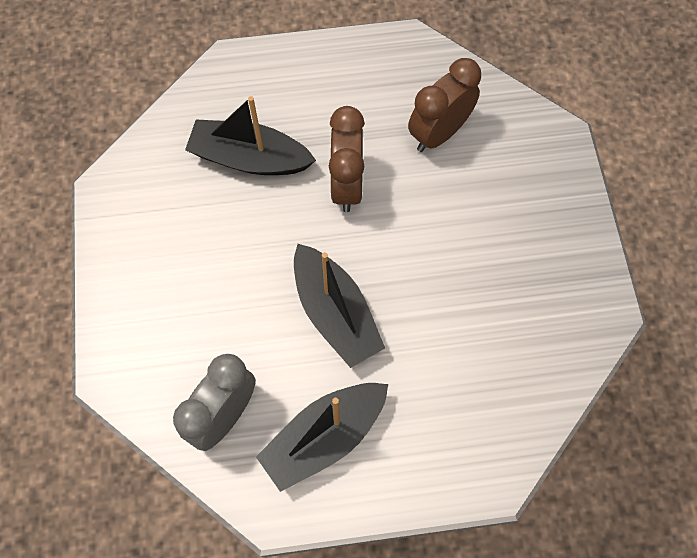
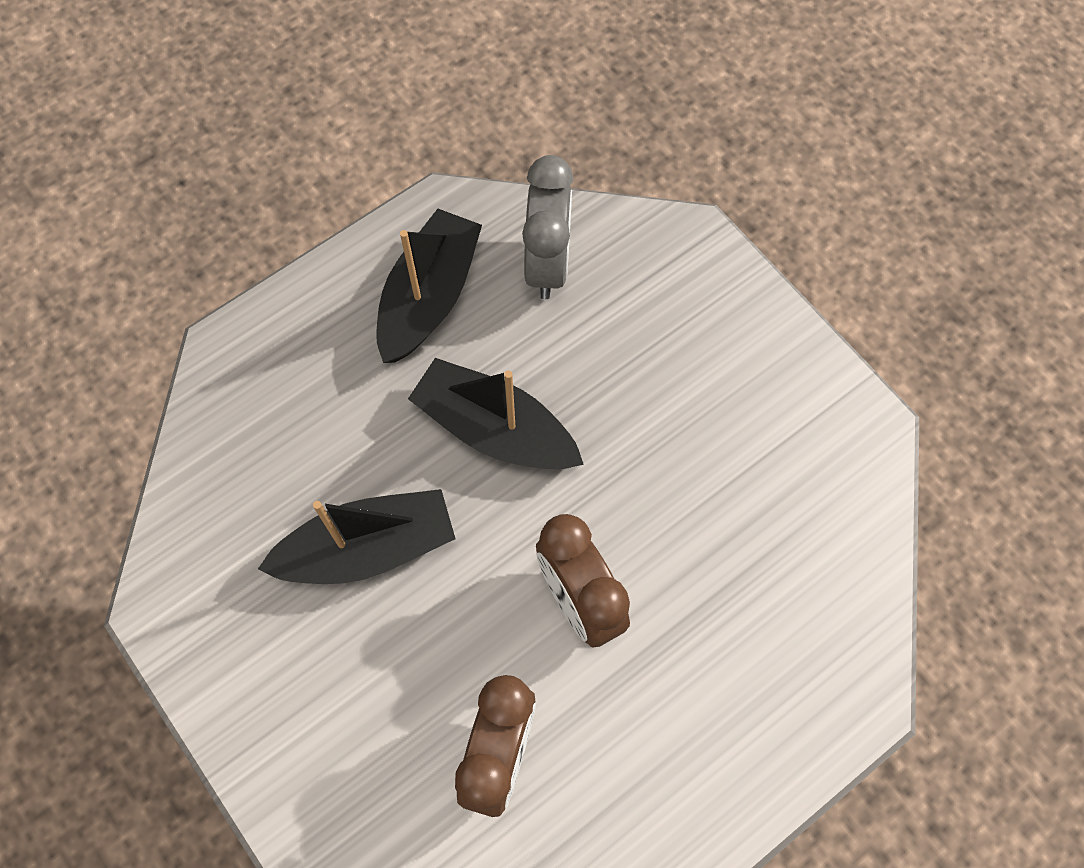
camera: 150 degrees right, 0 degrees up
(250, 158) = (728, 567): black boat -> black boat (367, 548)

